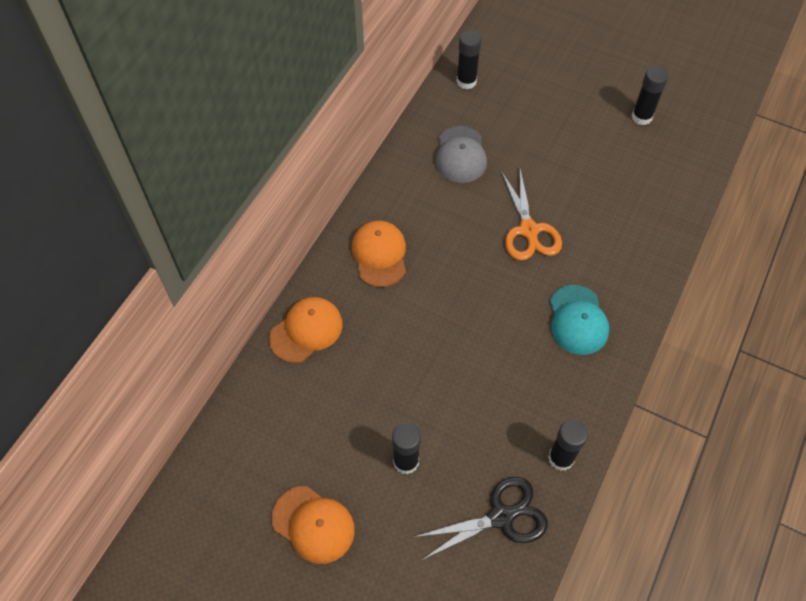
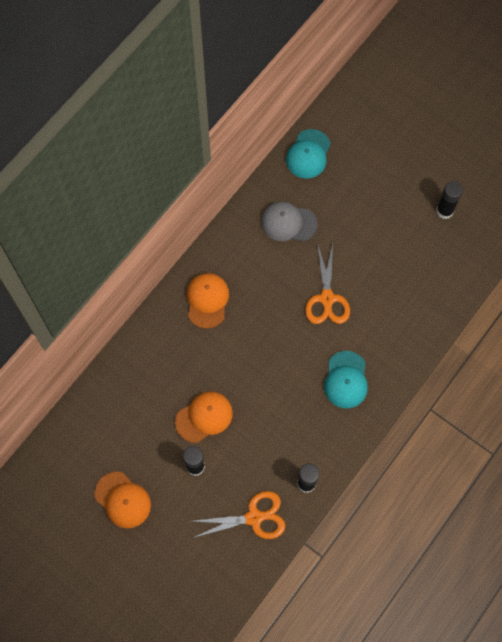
camera: 10 degrees right, 10 degrees up
(306, 331) = (141, 354): orange cap -> orange cap (204, 417)
(460, 155) = (288, 223): grey cap -> grey cap turned 90 degrees clockwise
(466, 81) = (308, 154): black glue stick -> turquoise cap
(501, 517) = (254, 517): black scissors -> orange scissors

